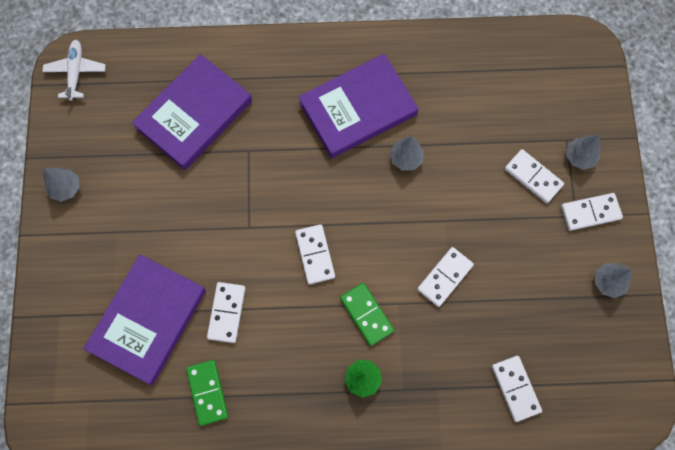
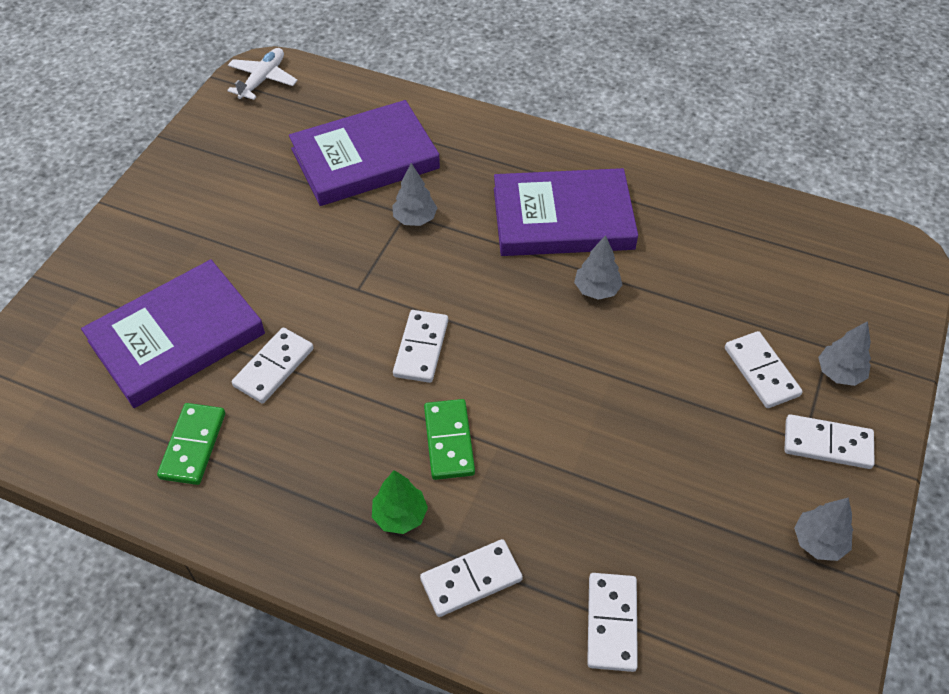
camera: 25 degrees right, 20 degrees down
(66, 188) = (178, 176): grey tree -> grey tree (415, 219)
(444, 277) = (579, 440): white domino -> white domino (471, 579)

